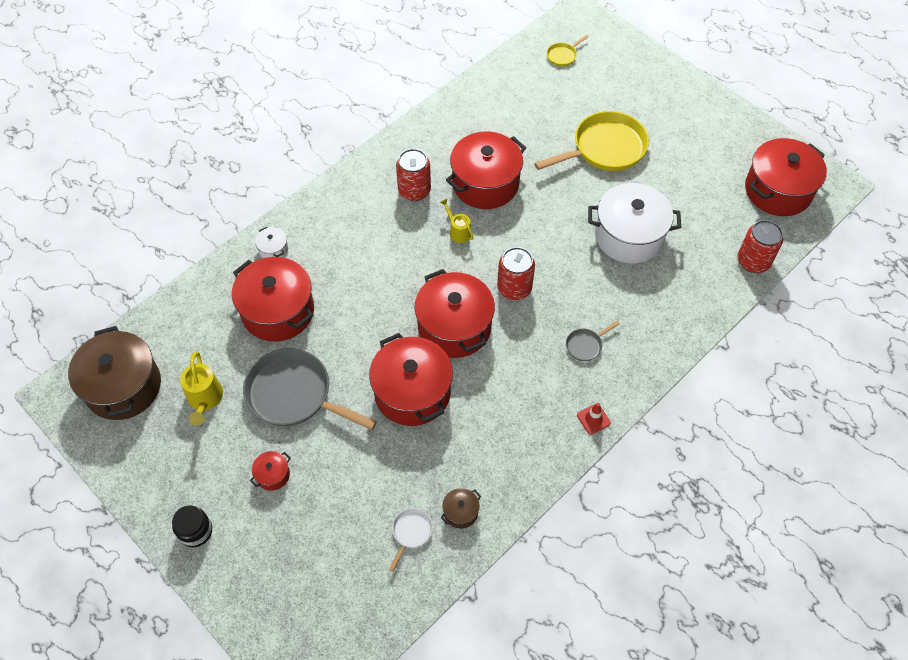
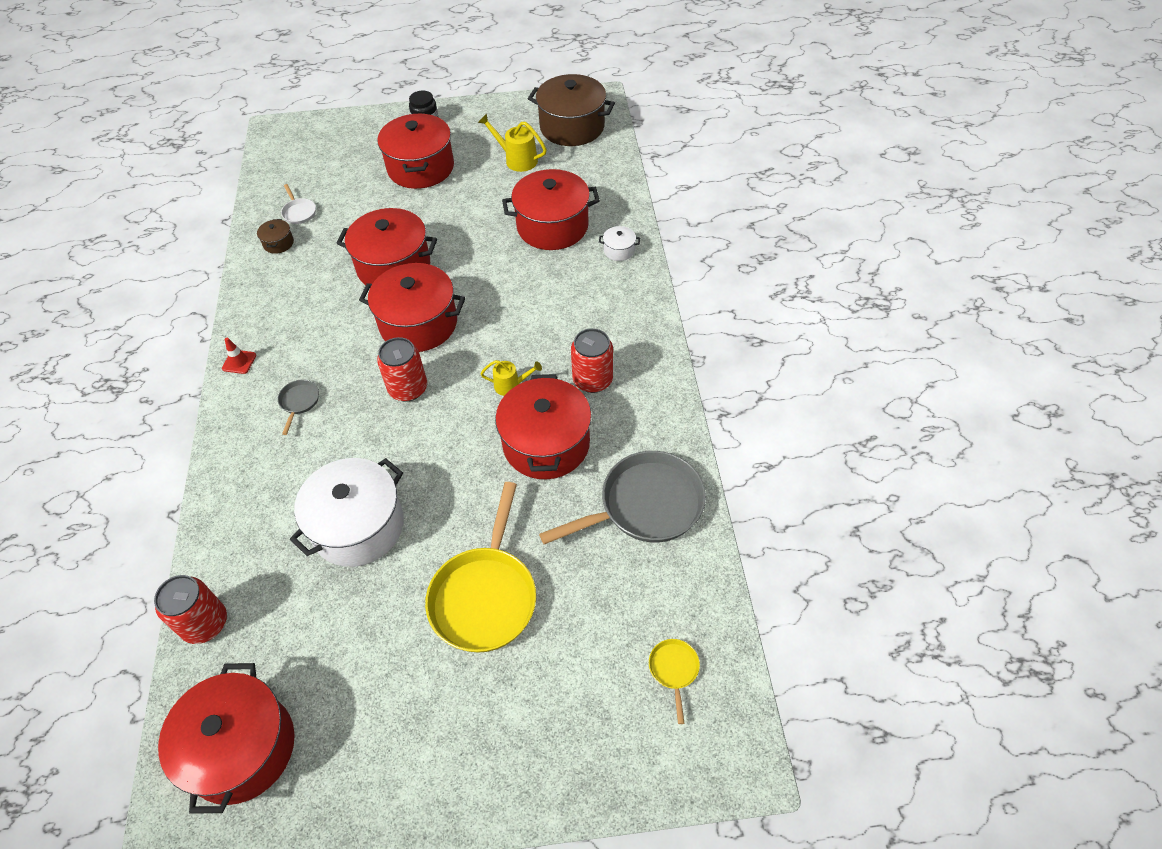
camera: 130 degrees right, 5 degrees down
(273, 475) = (421, 168): red pot -> red pot, size x2.36
(294, 394) = (468, 203): grey pan -> grey pan (645, 505)

